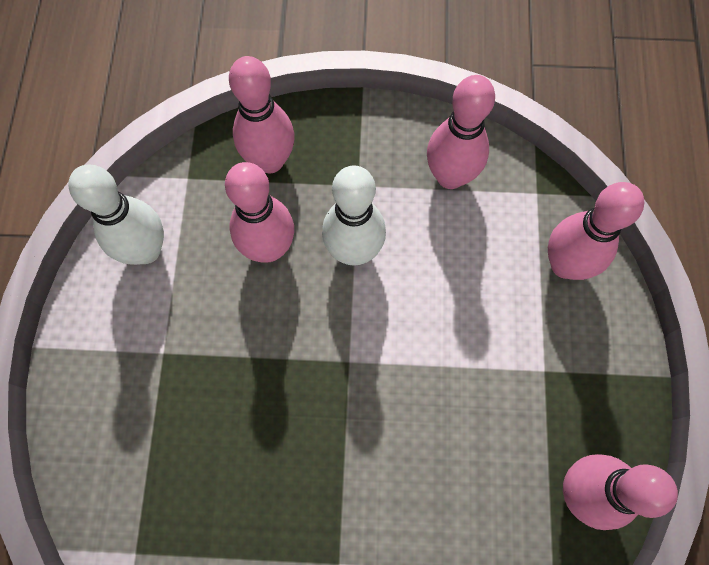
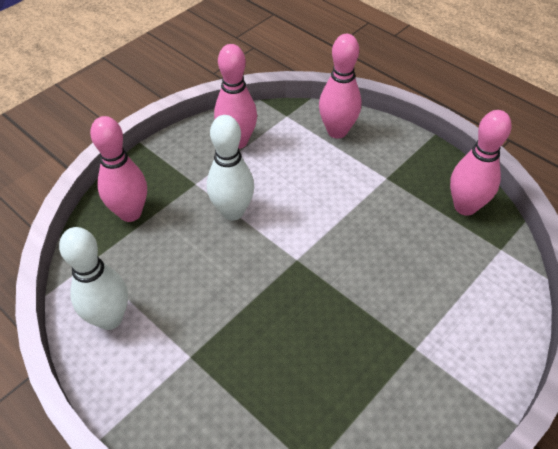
camera: 50 degrees left, 20 degrees down
(269, 248) = (184, 251): pink bowling pin -> none

